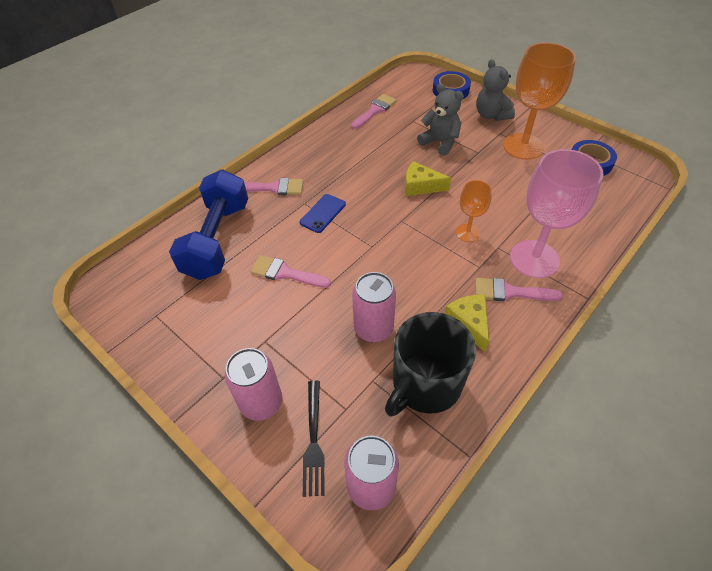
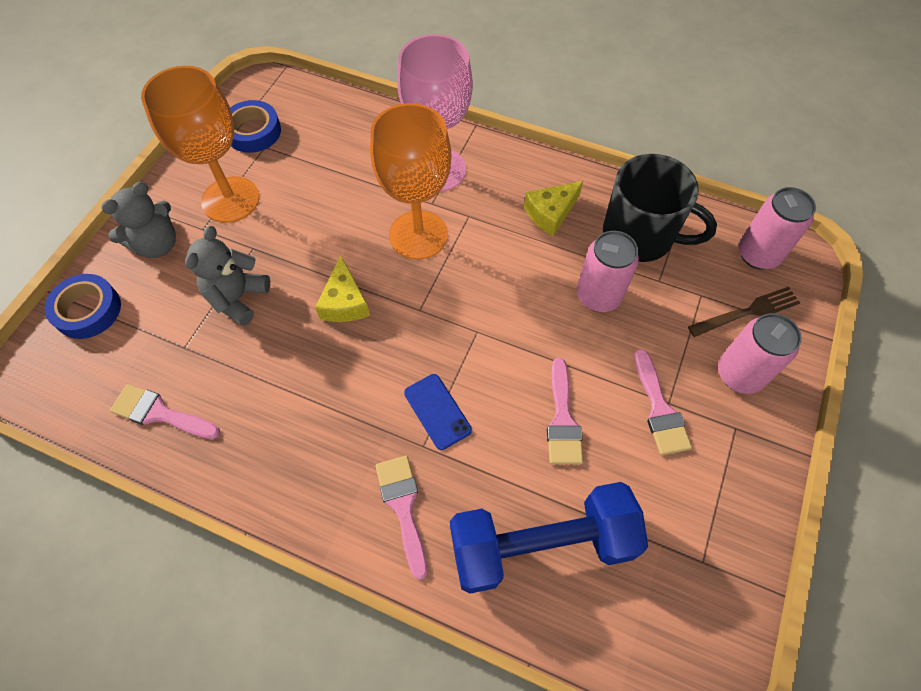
camera: 110 degrees left, 10 degrees up
(314, 441) = (747, 312): black fork -> brown fork
(323, 213) = (437, 411): blue phone -> blue phone turned 45 degrees clockwise
(467, 233) = (418, 235): orange goblet -> orange goblet, size x1.90
(509, 292) = (494, 185): pink brush -> pink brush (660, 409)

